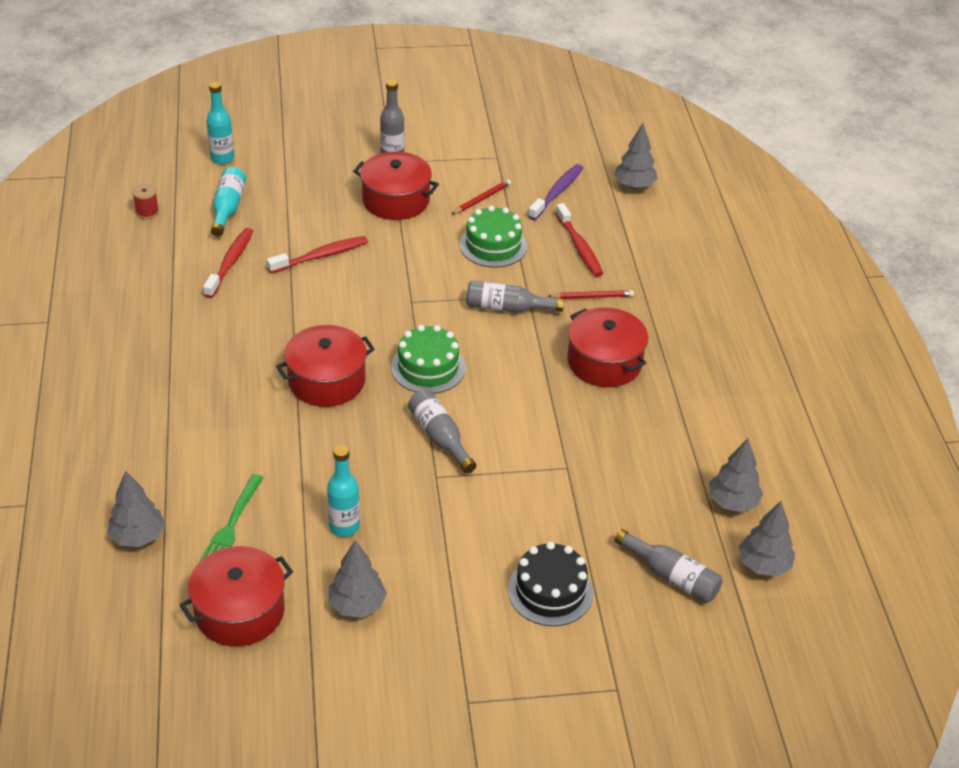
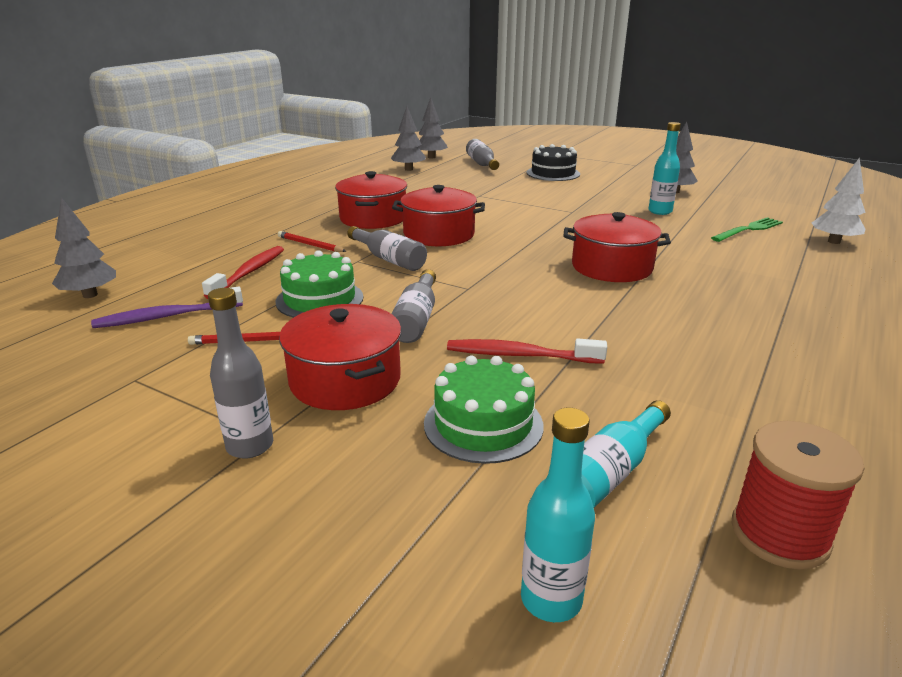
camera: 140 degrees left, 15 degrees down
(138, 536) = (834, 241): grey tree -> white tree
(147, 212) = (779, 534): red spool -> red spool, size x1.78
(230, 263) = (652, 391): red toothbrush -> none
(239, 611) = (757, 205): red pot -> red pot (439, 234)
(428, 368) = (511, 250): green cake -> green cake (483, 424)
(440, 437) = (548, 222): grey bottle -> grey bottle (416, 319)

